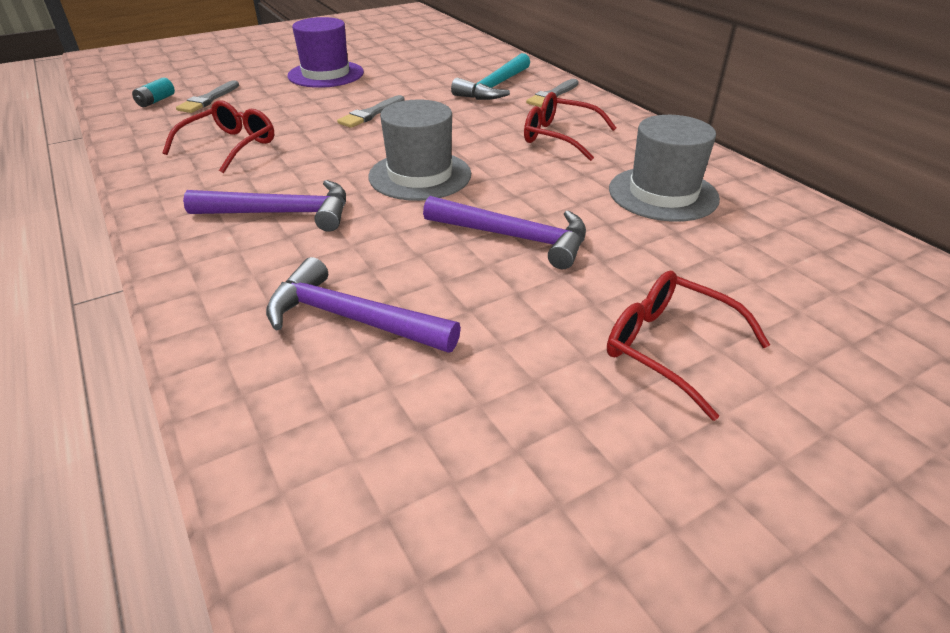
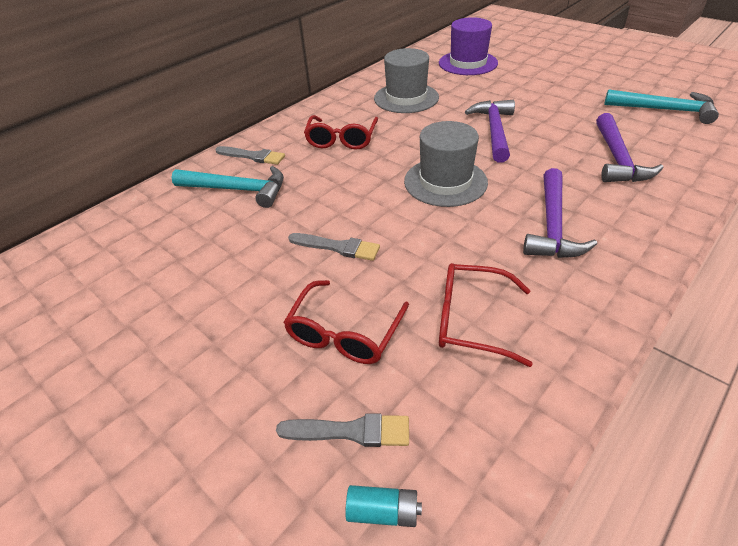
camera: 105 degrees left, 5 degrees up
(282, 213) = (552, 226): purple hammer -> purple hammer turned 150 degrees counterclockwise
(326, 74) = (214, 337): purple hat -> purple hat (468, 63)
(462, 486) = (665, 110): none -> turquoise hammer
(670, 348) = (543, 85): red glasses -> red glasses (345, 332)

